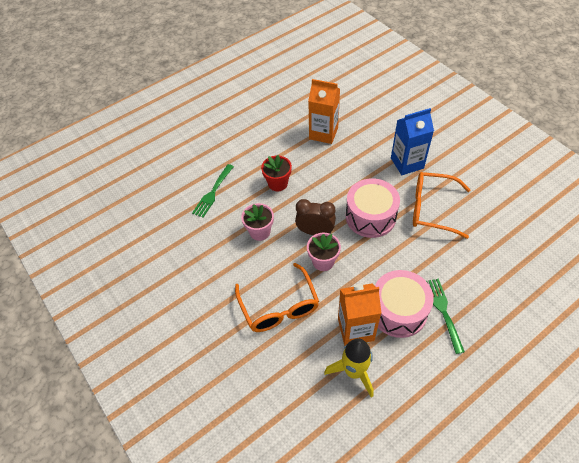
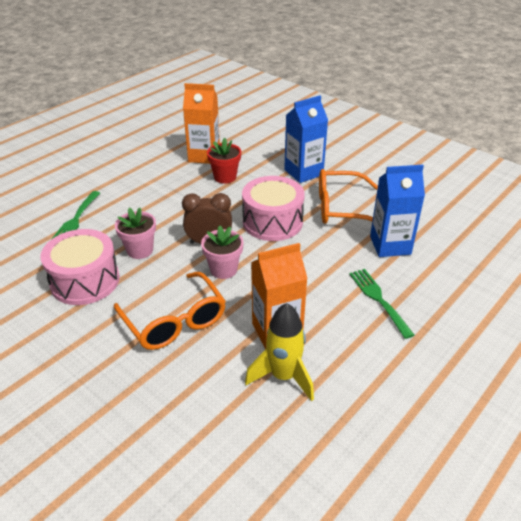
camera: 15 degrees left, 15 degrees down
(278, 183) = (156, 203): red flower pot -> red flower pot (225, 177)
(398, 311) = (325, 306): pink drum -> pink drum (85, 281)
(466, 256) = (390, 245): none -> blue carton

